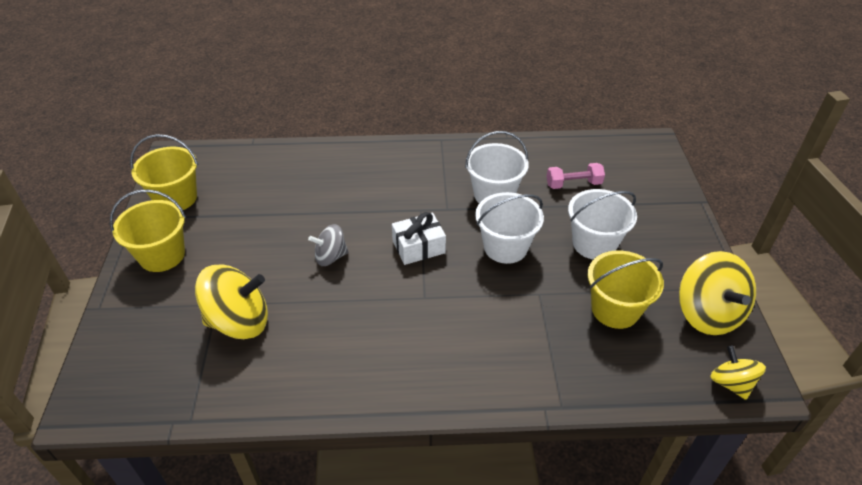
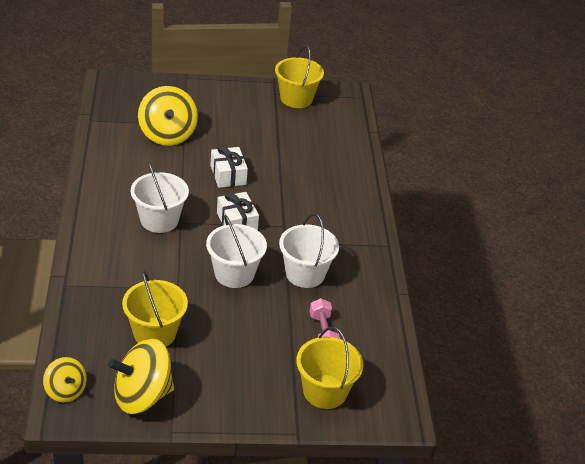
camera: 85 degrees right, 5 degrees down
(162, 255) = (234, 98): yellow bucket -> yellow bucket (324, 391)
(330, 257) = (228, 175): grey spinning top -> white gift
(594, 244) = (236, 334): white bucket -> white bucket (159, 220)
(731, 383) = (65, 391): yellow spinning top -> yellow spinning top turned 75 degrees clockwise

